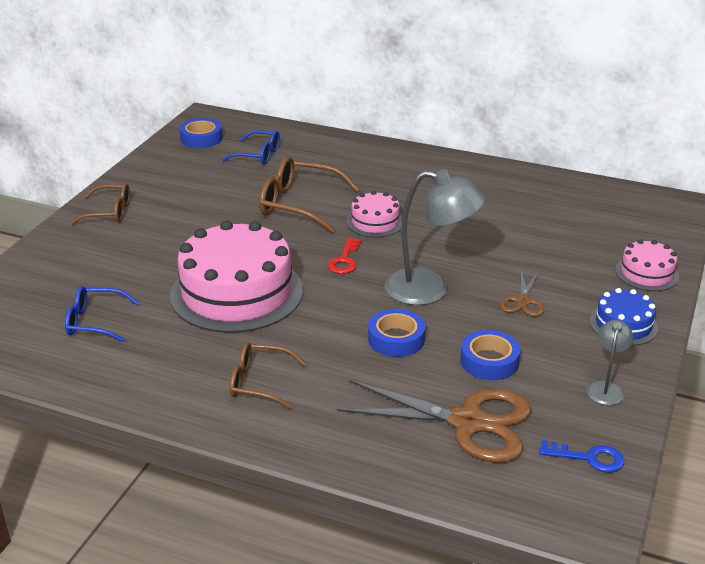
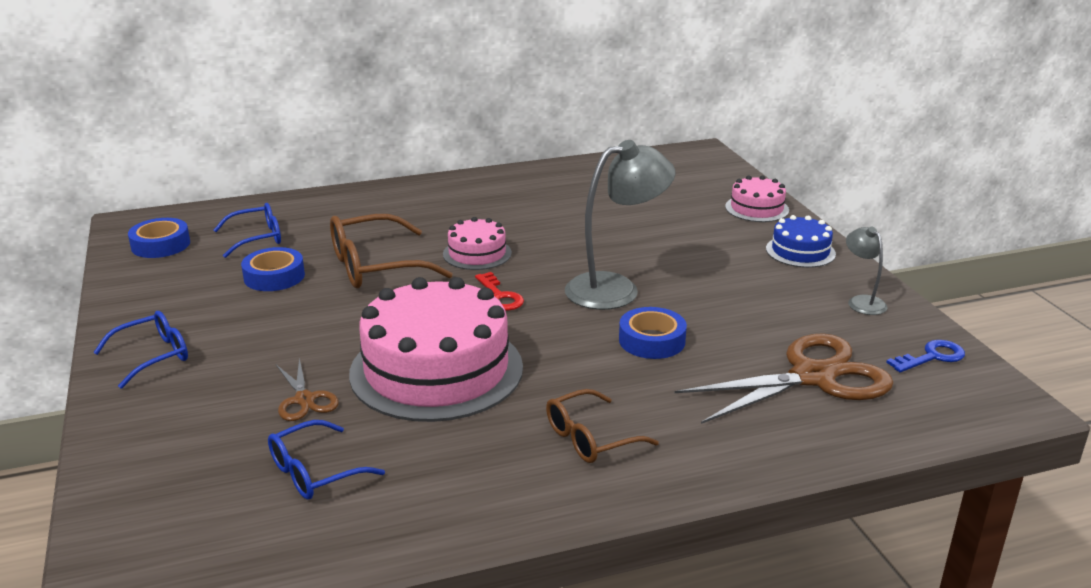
camera: 40 degrees left, 5 degrees down
(109, 212) = (153, 356): brown glasses -> blue glasses
(489, 361) = (752, 322): blue tape -> blue tape (274, 276)
(523, 301) = (703, 265): brown scissors -> brown scissors (304, 399)

